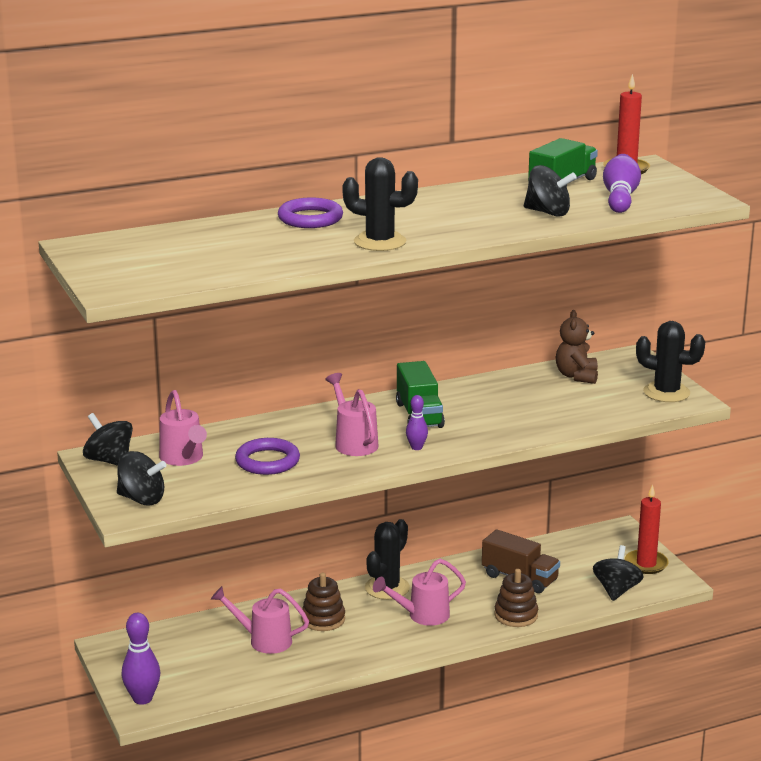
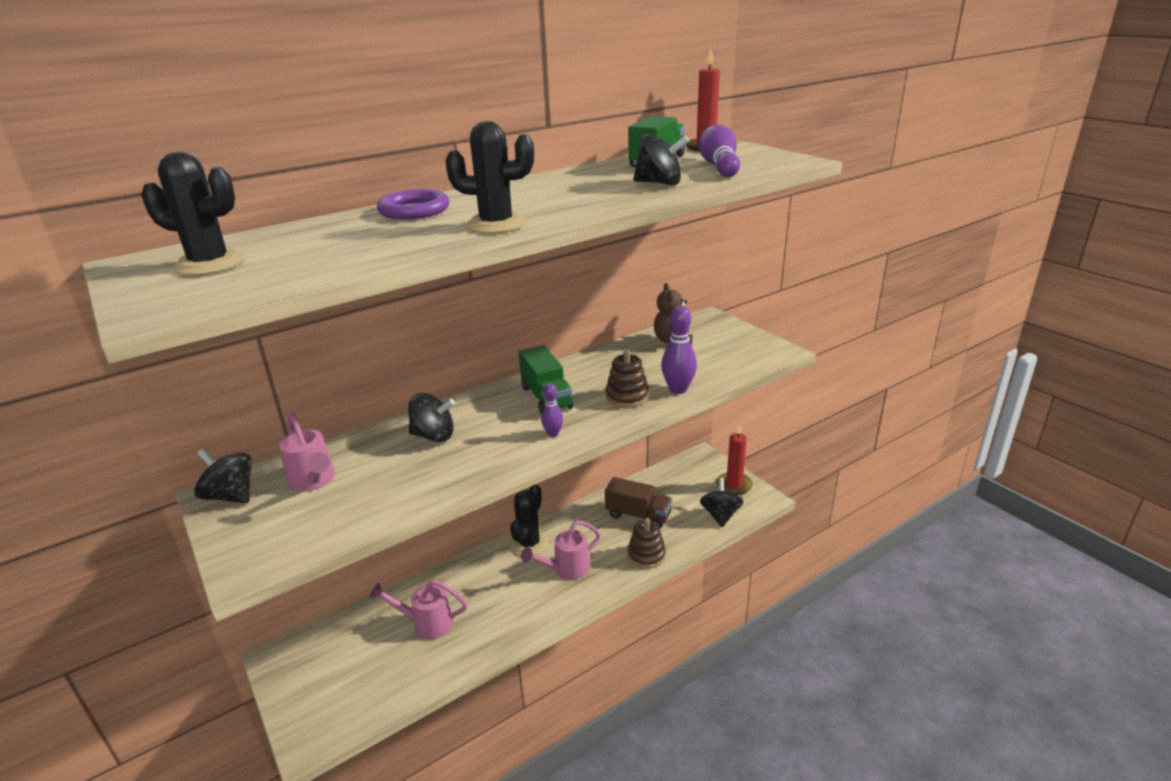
camera: 10 degrees left, 5 degrees up
(141, 499) = (263, 545): black spinning top -> black spinning top (434, 436)
(142, 699) = (309, 725): purple bowling pin -> purple bowling pin (678, 389)
(267, 461) = (404, 472): purple ring -> none
(323, 619) = (478, 588): brown stacking toy -> brown stacking toy (627, 396)
(353, 442) = (489, 436): pink watering can -> none
(666, 392) = (755, 347): black cactus -> black cactus (209, 264)

